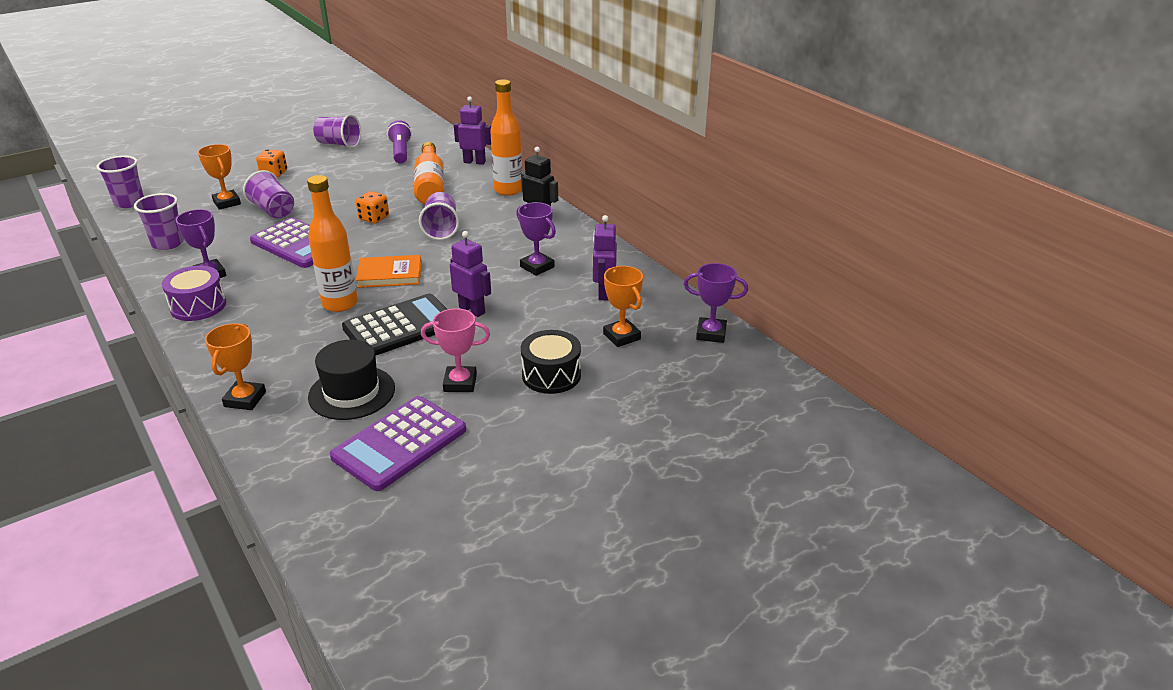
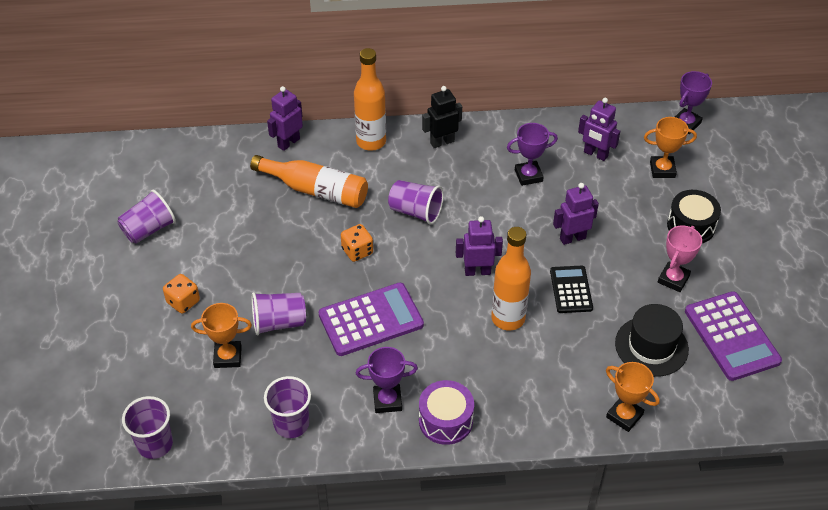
camera: 60 degrees left, 15 degrees up
(389, 274) = (477, 271): orange book -> purple robot
(400, 152) = (215, 187): purple flashlight -> none
(400, 326) = (571, 290): black calculator -> black calculator, size x0.62

